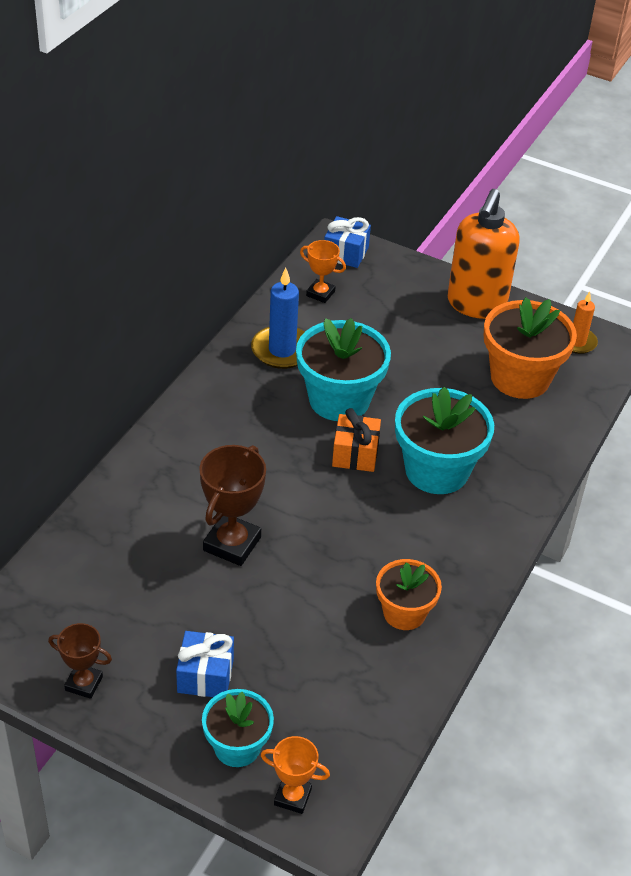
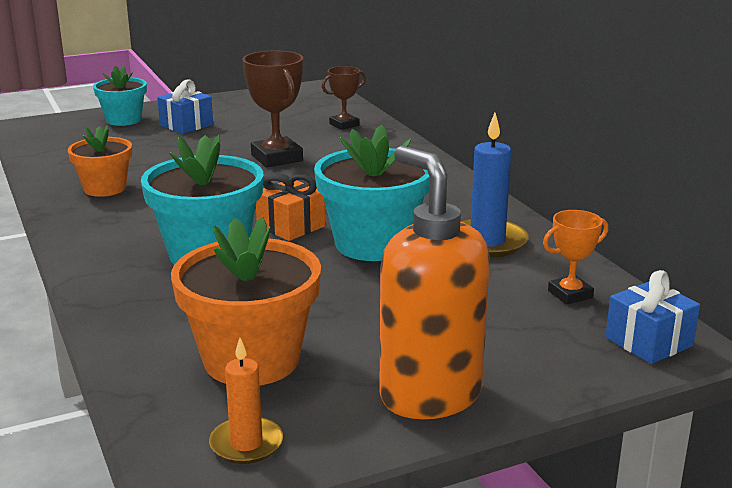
camera: 130 degrees right, 20 degrees down
(84, 683) = (243, 101): brown trophy -> brown trophy (344, 125)
(292, 797) = (64, 123): orange trophy -> none

